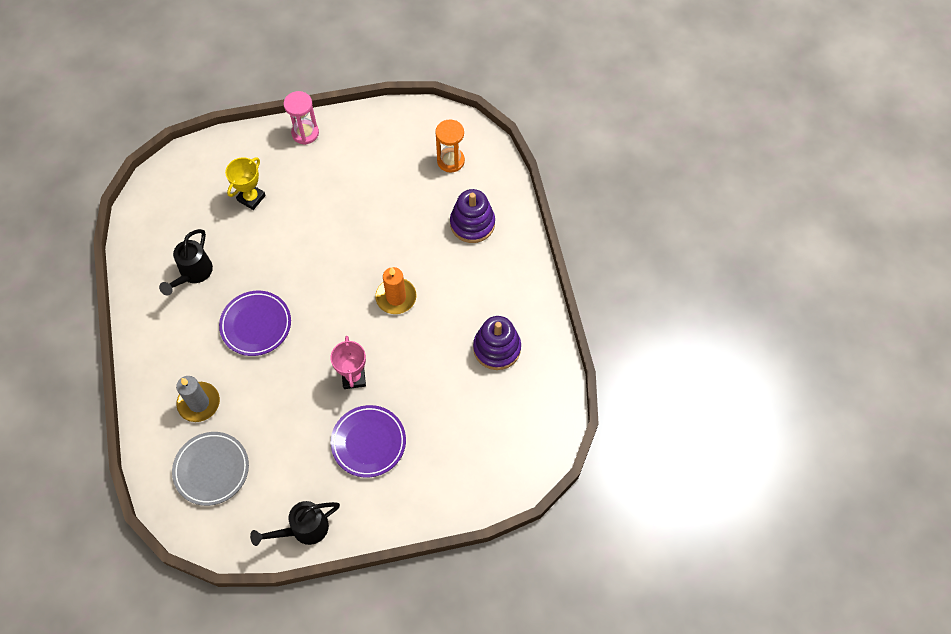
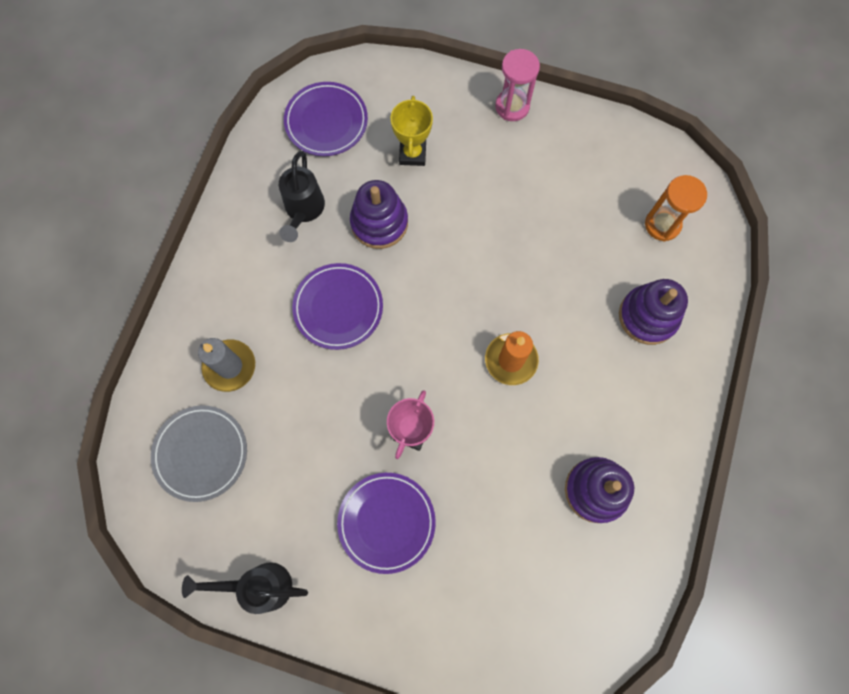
camera: 30 degrees right, 10 degrees up
(175, 206) = (326, 122): none -> purple plate
(193, 274) = (303, 211): black watering can -> black watering can turned 45 degrees counterclockwise
(251, 198) = (412, 154): yellow trophy -> yellow trophy turned 60 degrees counterclockwise
(253, 255) = (379, 223): none -> purple stacking toy

